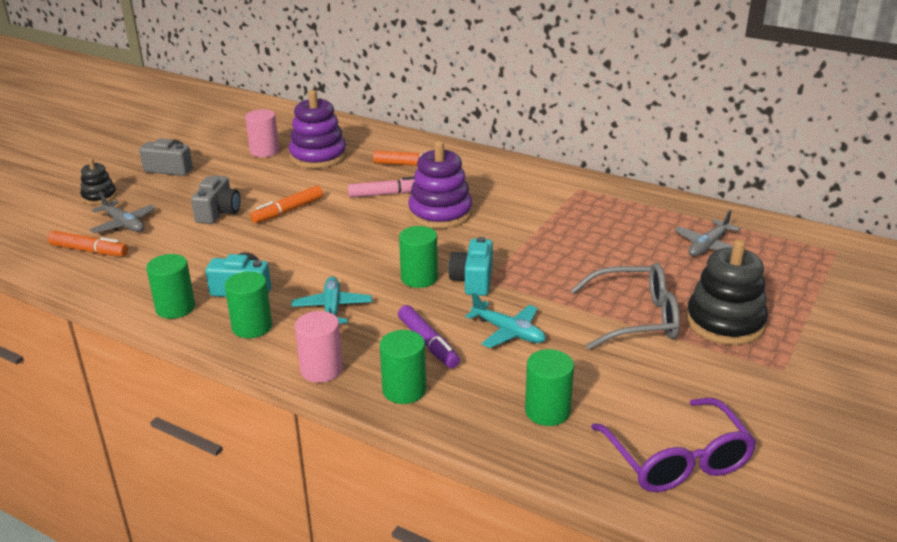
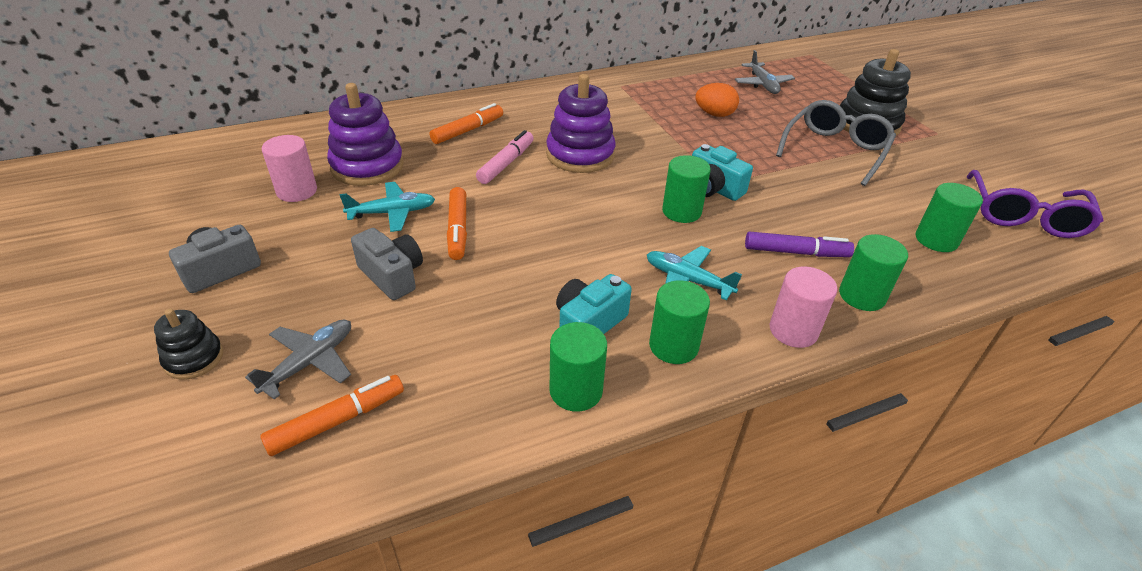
camera: 55 degrees left, 10 degrees up
(124, 224) = (310, 362): grey plane -> grey plane turned 45 degrees counterclockwise
(508, 332) = (810, 207): turquoise plane -> turquoise plane (392, 213)
(601, 242) = (714, 114): none -> orange egg
(676, 459) = (1024, 216): purple glasses -> purple glasses turned 90 degrees clockwise

